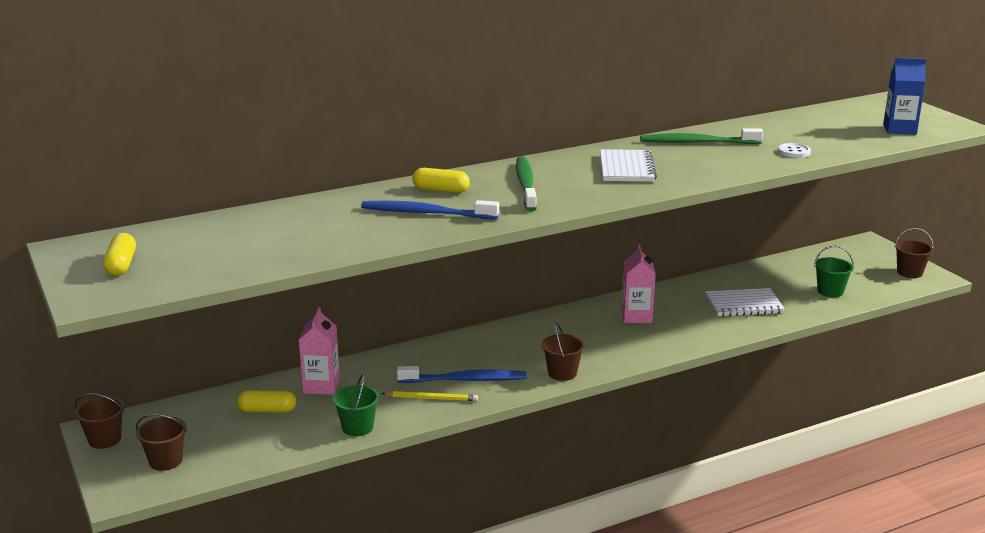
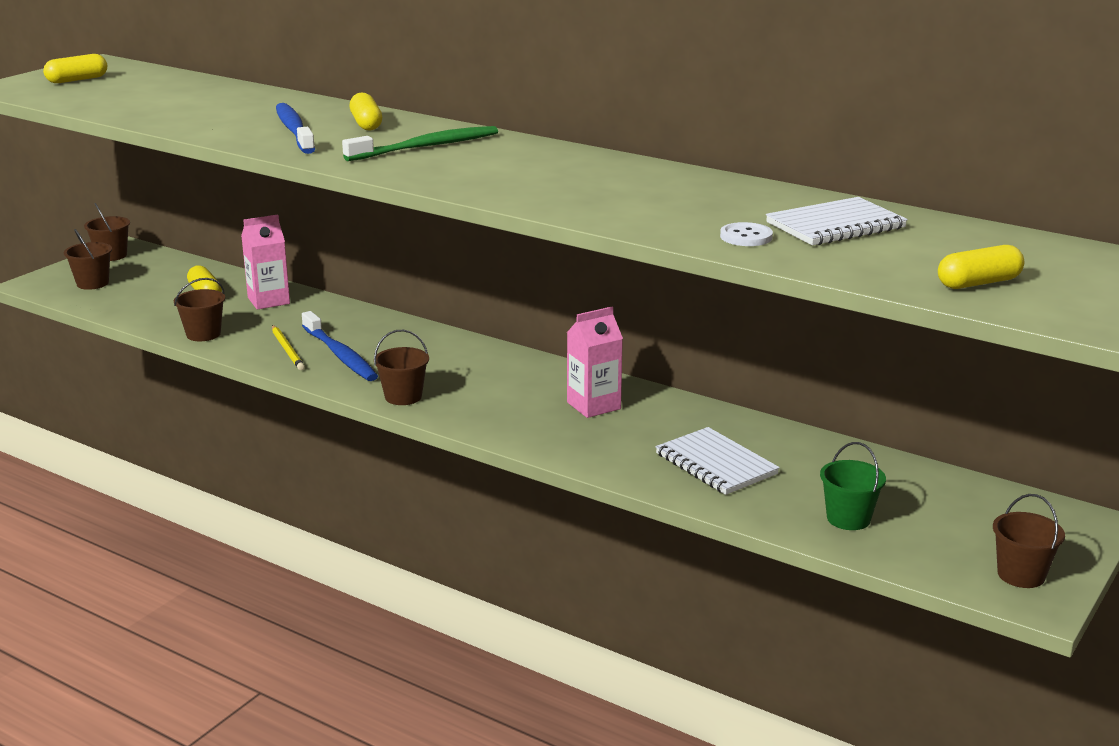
camera: 60 degrees right, 0 degrees up
(357, 427) = (203, 334): green bucket -> brown bucket
(626, 168) = (542, 173): white notebook -> white notebook (835, 225)
(697, 142) = (696, 188): green toothbrush -> none
(899, 129) = (978, 283): blue carton -> yellow capsule

